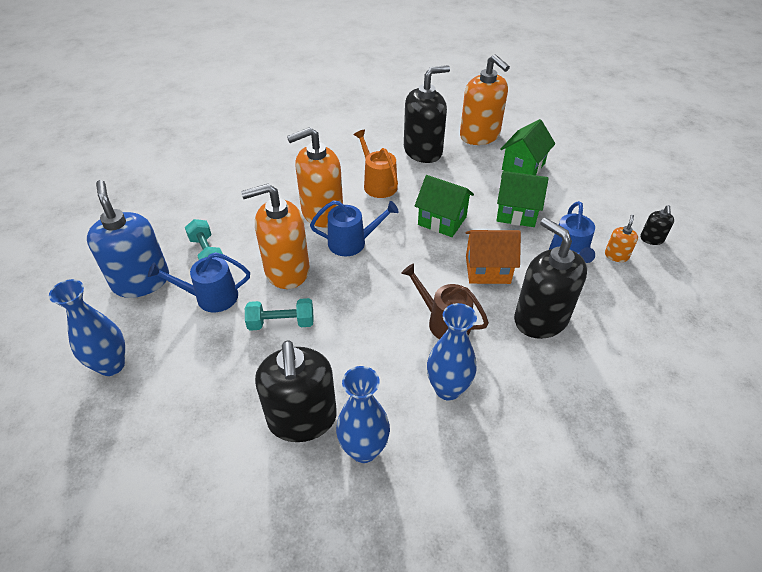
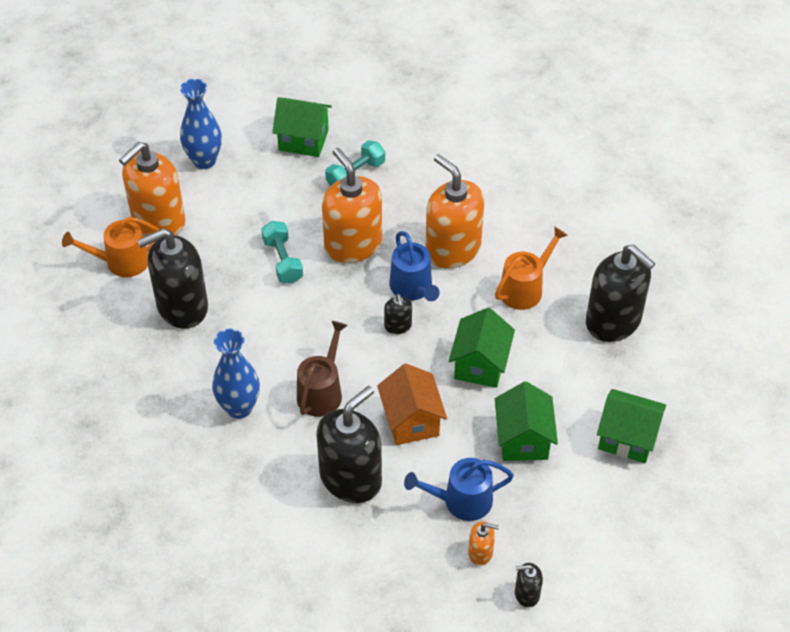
camera: 75 degrees right, 5 degrees up
(141, 281) = (303, 140): blue soap dispenser -> green house
(210, 471) = (122, 262): none -> orange watering can
(211, 297) = (299, 198): blue watering can -> none
(364, 449) = (162, 357): blue vase -> none
(388, 259) = (398, 326): none -> black soap dispenser
(480, 135) = (680, 379): orange soap dispenser -> orange soap dispenser (158, 220)

